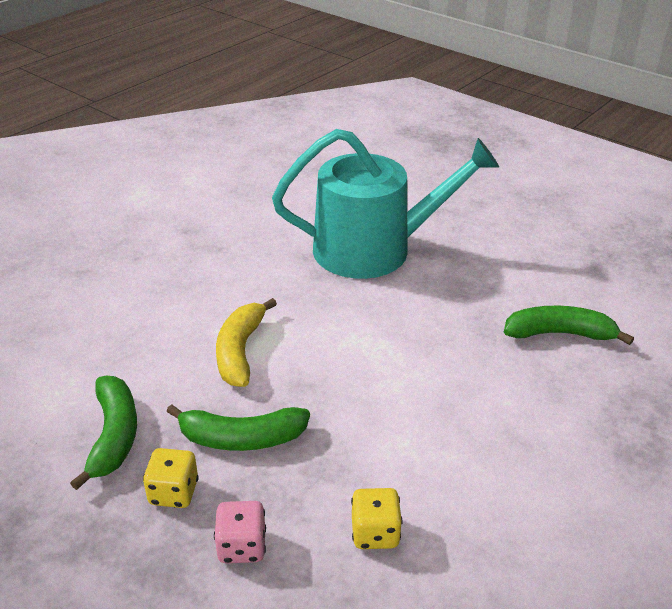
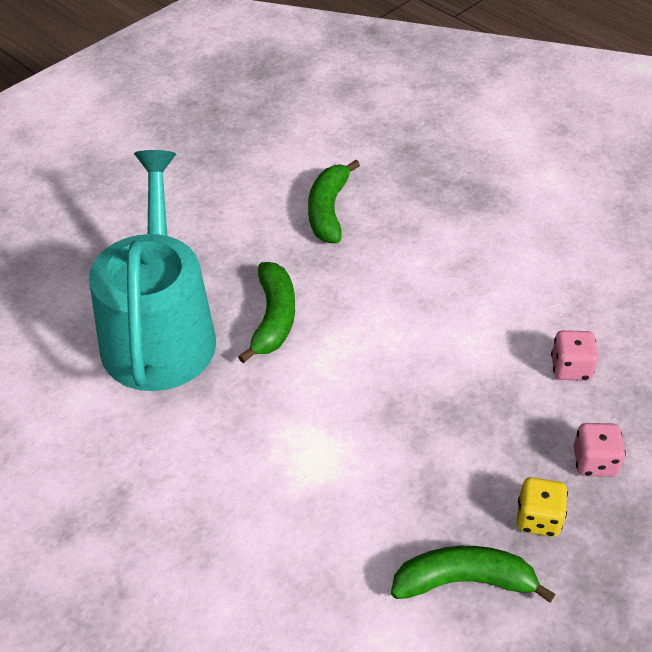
camera: 85 degrees left, 10 degrees up
(240, 351) = (333, 465): yellow banana -> none
(241, 438) = (465, 463): green banana -> green banana (273, 318)
(375, 533) = (570, 368): yellow dice -> pink dice

